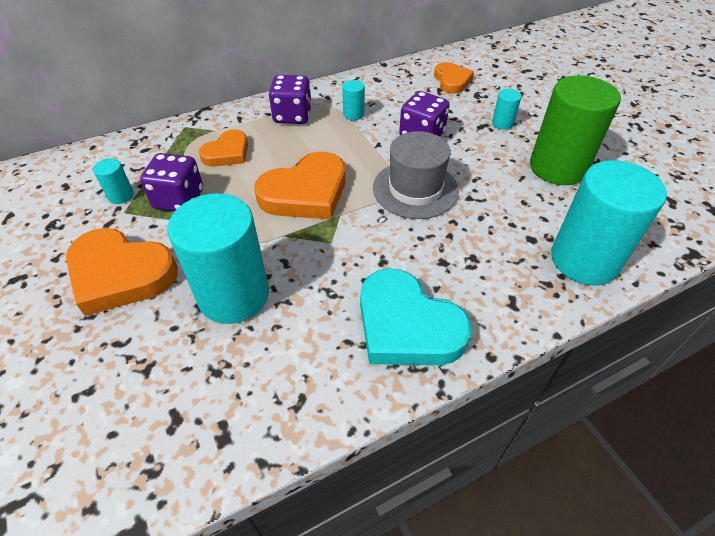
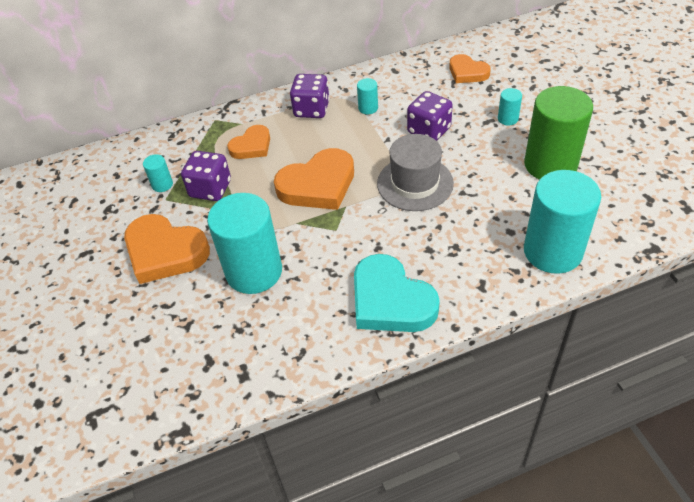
camera: 10 degrees right, 0 degrees up
(452, 81) = (467, 72): orange heart -> orange heart turned 135 degrees clockwise

